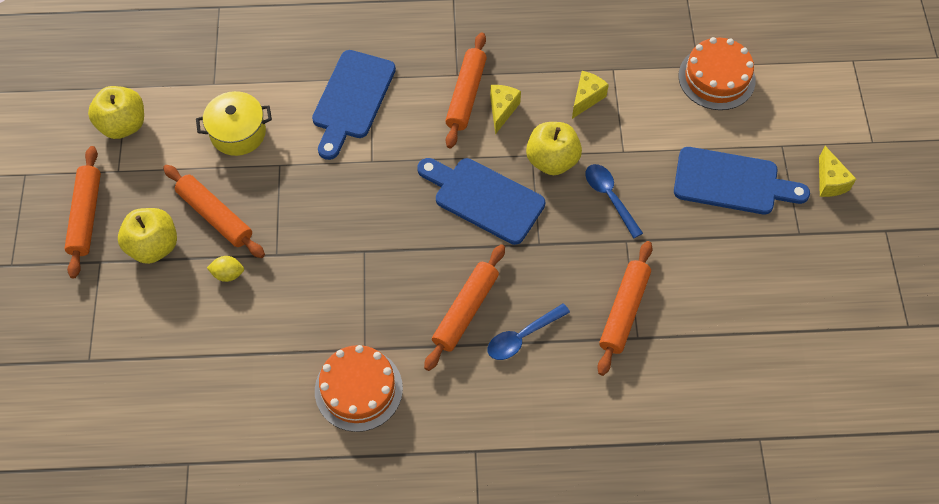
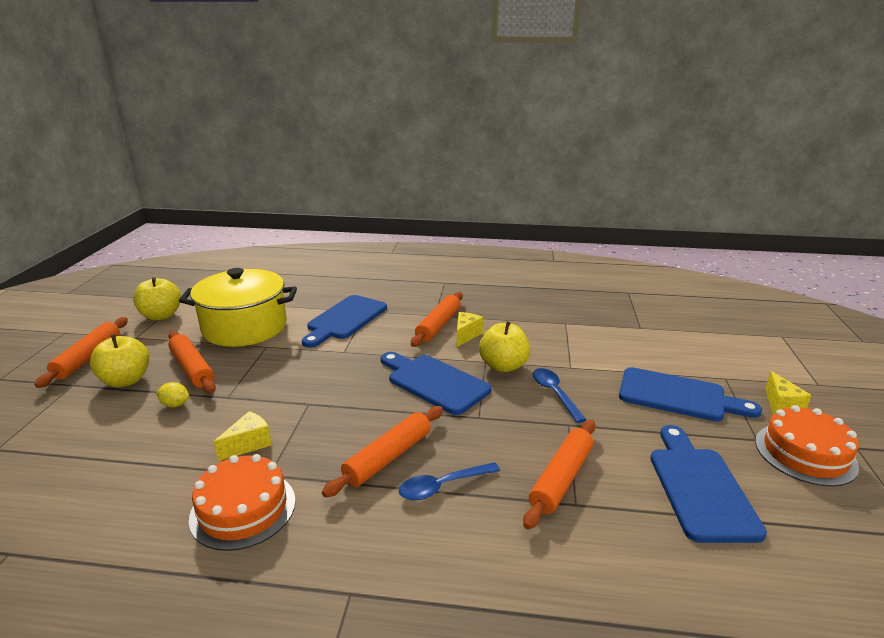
camera: 10 degrees right, 35 degrees down
(238, 133) = (245, 327): yellow pot -> yellow pot, size x1.77
(586, 98) = (540, 335): yellow cheese -> yellow cheese (248, 444)
(716, 78) = (657, 335): orange cake -> orange cake (805, 453)
(742, 302) = (700, 487): none -> blue cutting board

